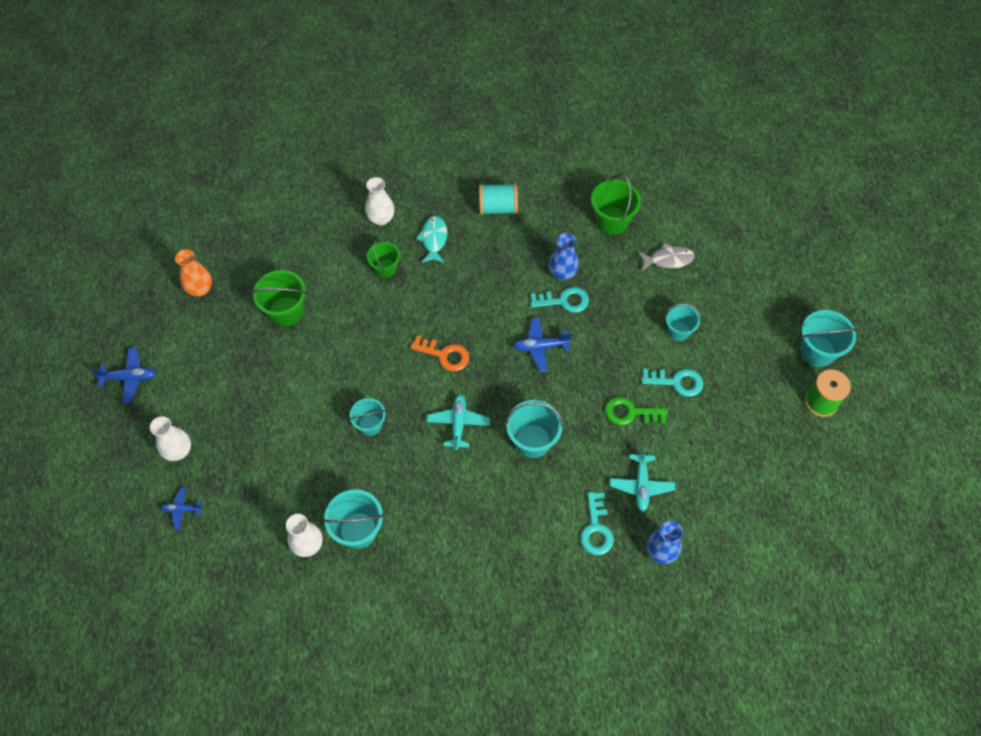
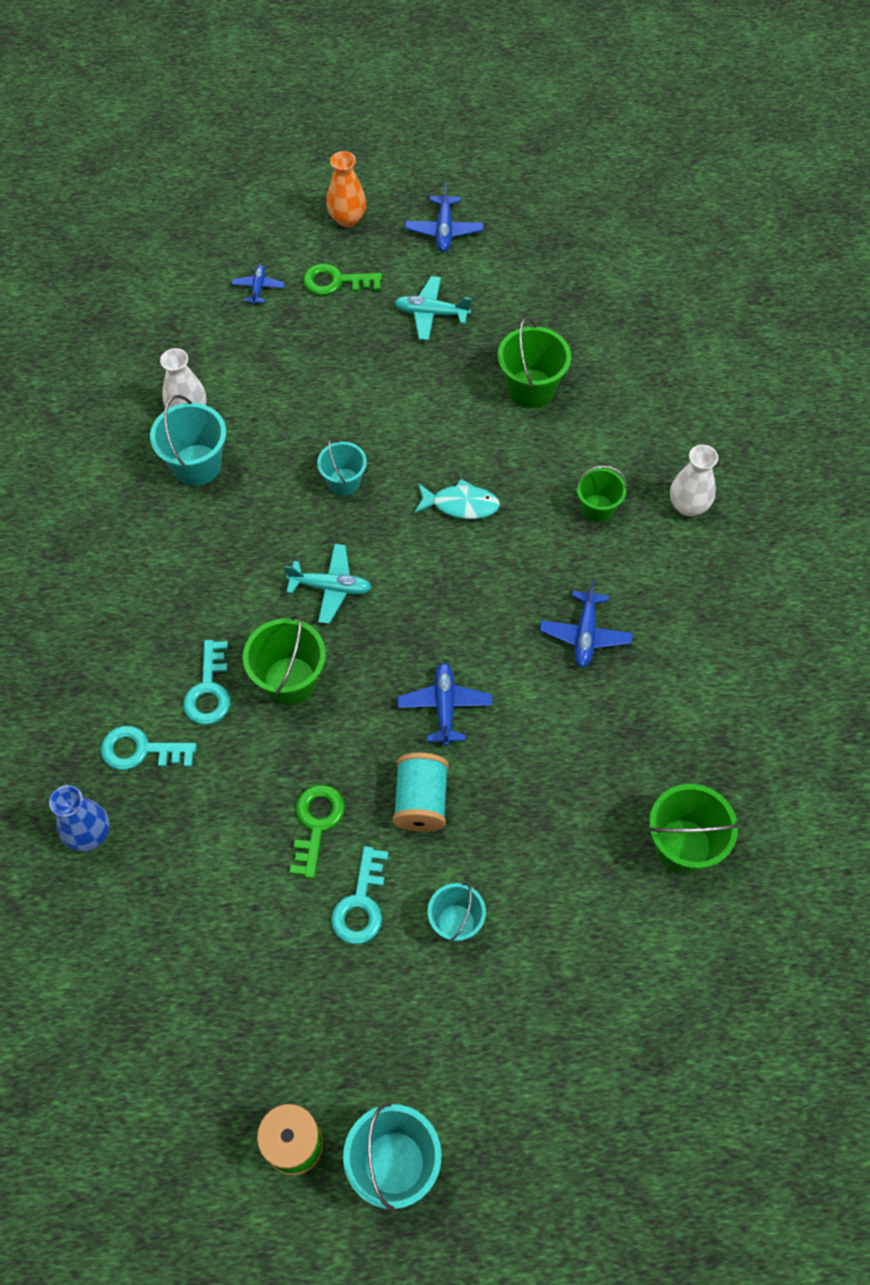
camera: 95 degrees right, 0 degrees up
(178, 451) = (336, 282): white vase -> green key
(200, 289) = (572, 295): orange vase -> orange vase (347, 219)
(434, 239) = (649, 574): turquoise fish -> turquoise fish (461, 505)
(444, 355) = (443, 577): orange key -> none
(480, 272) = (585, 634): none -> blue plane
(498, 208) = (710, 669): turquoise spool -> turquoise spool (421, 801)
(532, 441) = (290, 681): turquoise bucket -> green bucket
(562, 273) = (578, 753): blue vase -> none
(564, 301) = (526, 750): turquoise key -> turquoise key (209, 690)
(641, 485) = (196, 822): turquoise plane -> turquoise plane (431, 313)
(668, 259) = (599, 929): grey fish -> none

